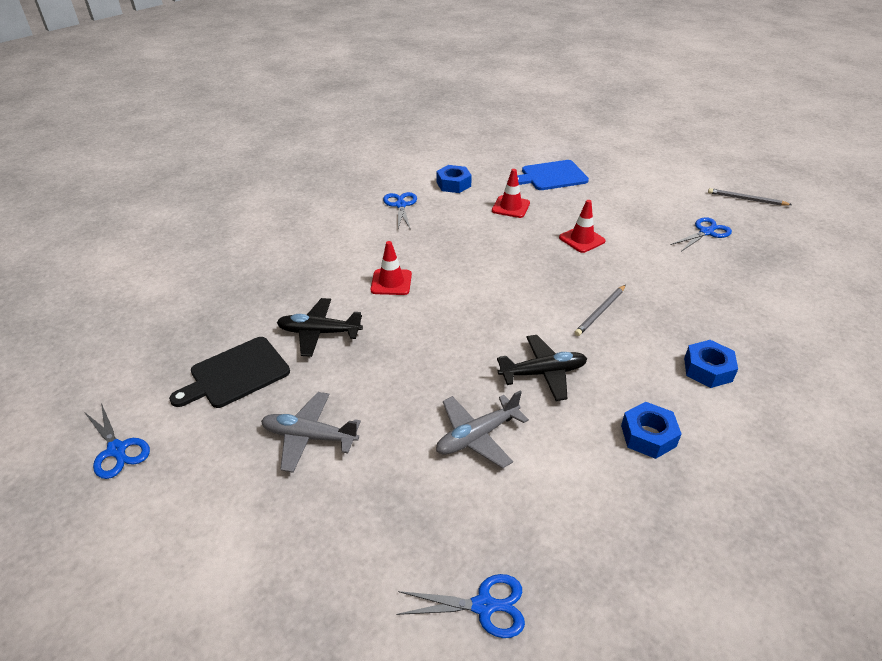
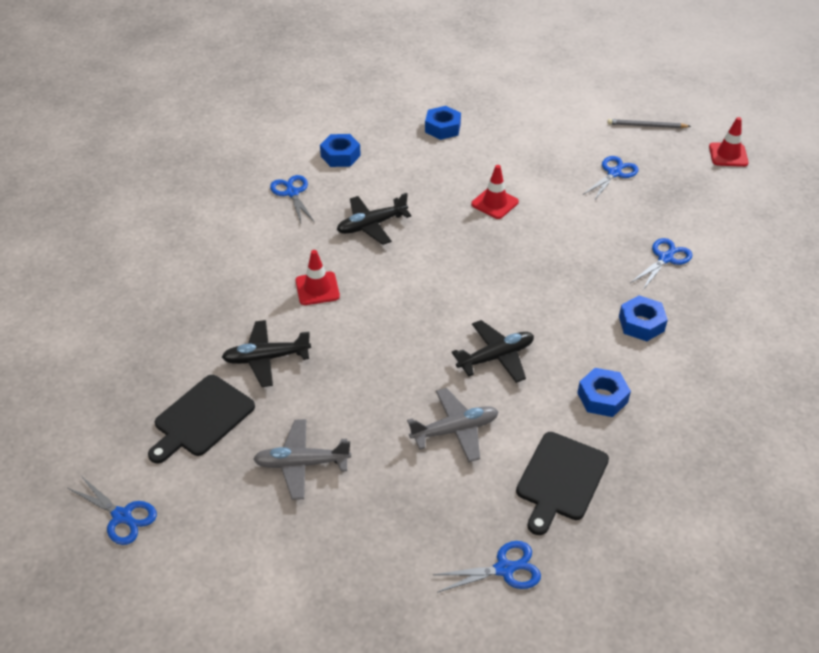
camera: 15 degrees left, 5 degrees up
(461, 240) = (371, 225): none -> black plane
(477, 436) = (455, 430): grey plane -> grey plane turned 150 degrees counterclockwise
(510, 207) = (411, 175): red traffic cone -> red traffic cone (728, 155)
(551, 176) = (442, 128): blue cutting board -> blue nut
(578, 515) = (560, 479): none -> black cutting board
(600, 312) = (533, 282): grey pencil -> none
(746, 313) = (665, 258): none -> blue scissors

